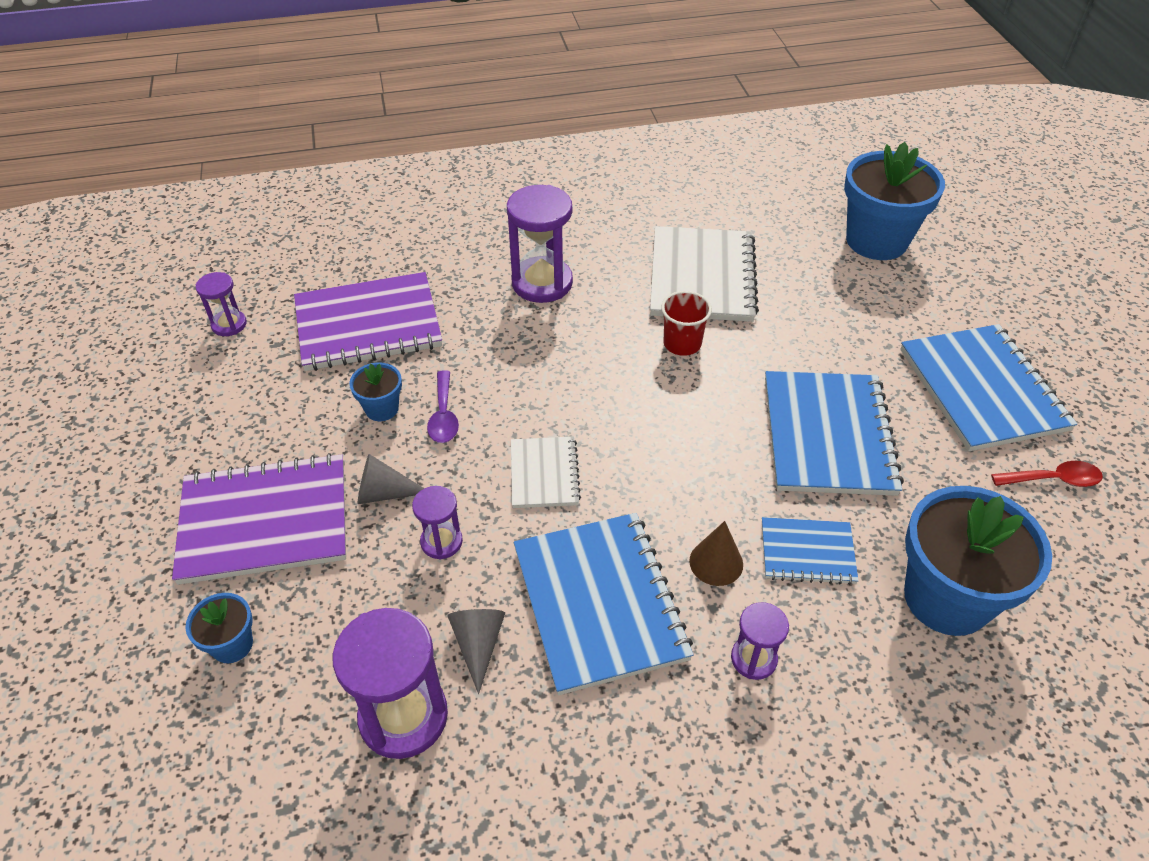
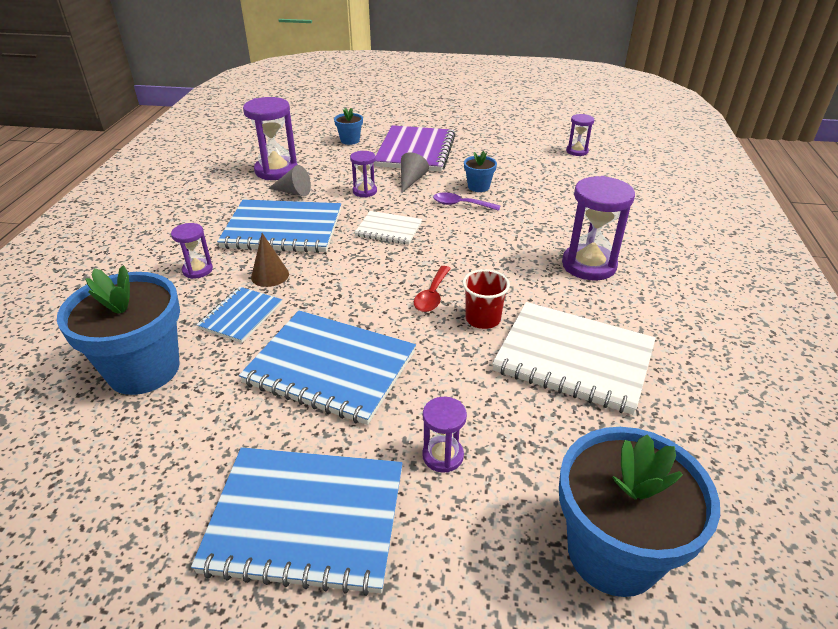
camera: 110 degrees right, 10 degrees down
(368, 324) = (561, 191): purple notebook -> none
(866, 332) = (443, 456): none -> purple hourglass
(1052, 480) = (163, 510): red spoon -> red spoon (432, 295)

